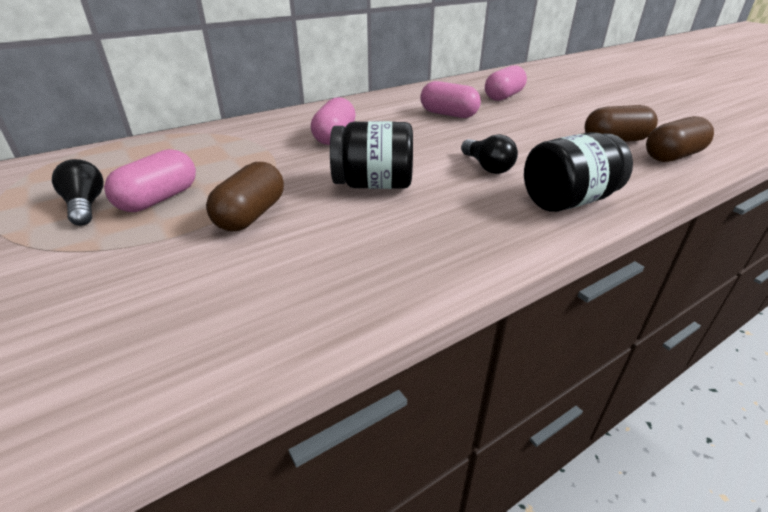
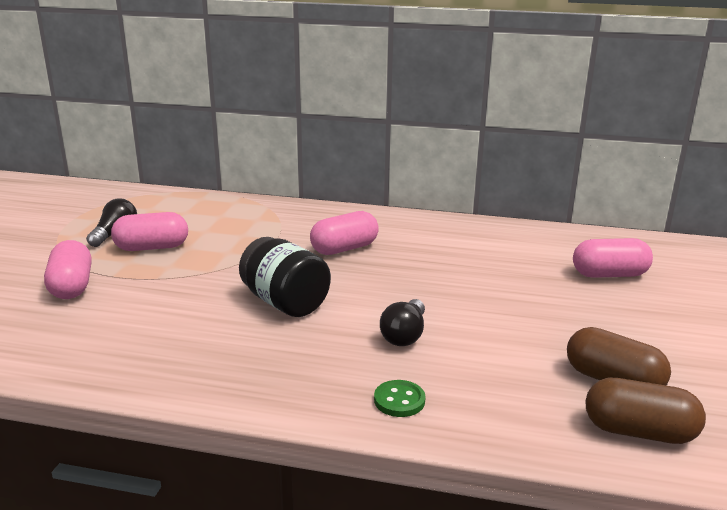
camera: 45 degrees right, 10 degrees down
(251, 215) = (173, 284): brown capsule -> none
(448, 114) = (493, 269): pink capsule -> pink capsule (71, 286)
(568, 201) = (399, 400): black jar -> green button

